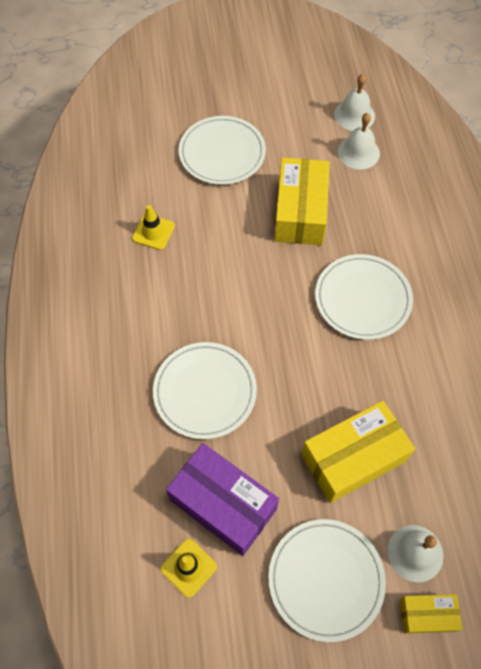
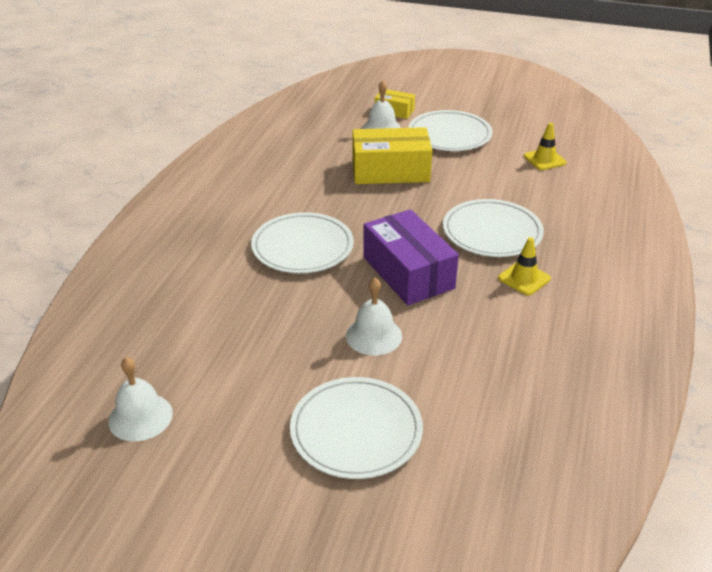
camera: 155 degrees left, 25 degrees down
(153, 232) = (493, 367): yellow traffic cone -> yellow traffic cone (524, 278)
(223, 504) = (506, 176): purple box -> purple box (408, 272)
(300, 212) = (305, 331): yellow box -> none
(358, 152) = (181, 369): white bell -> white bell (373, 335)

